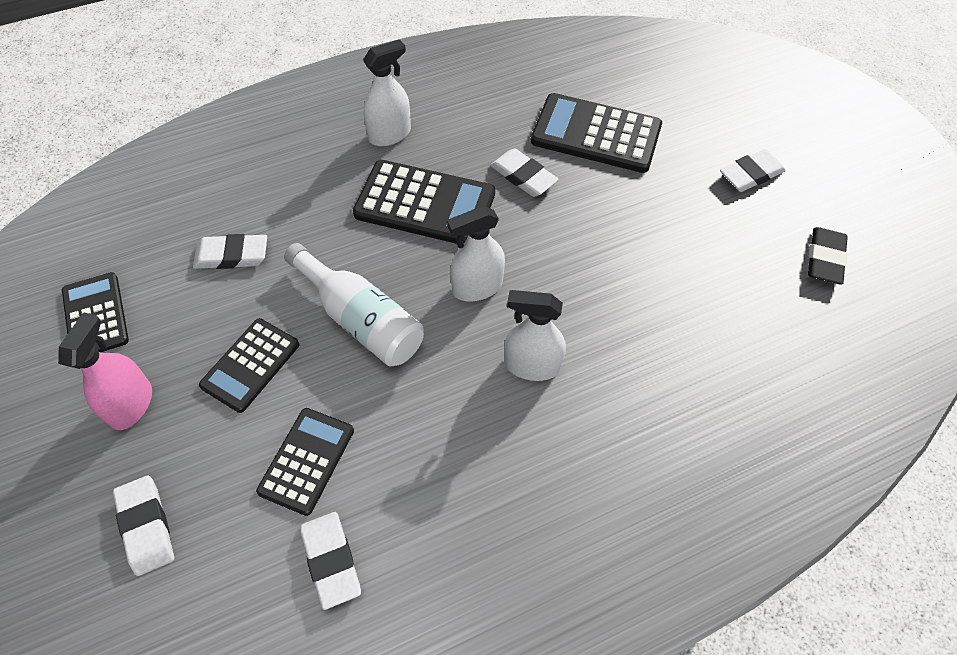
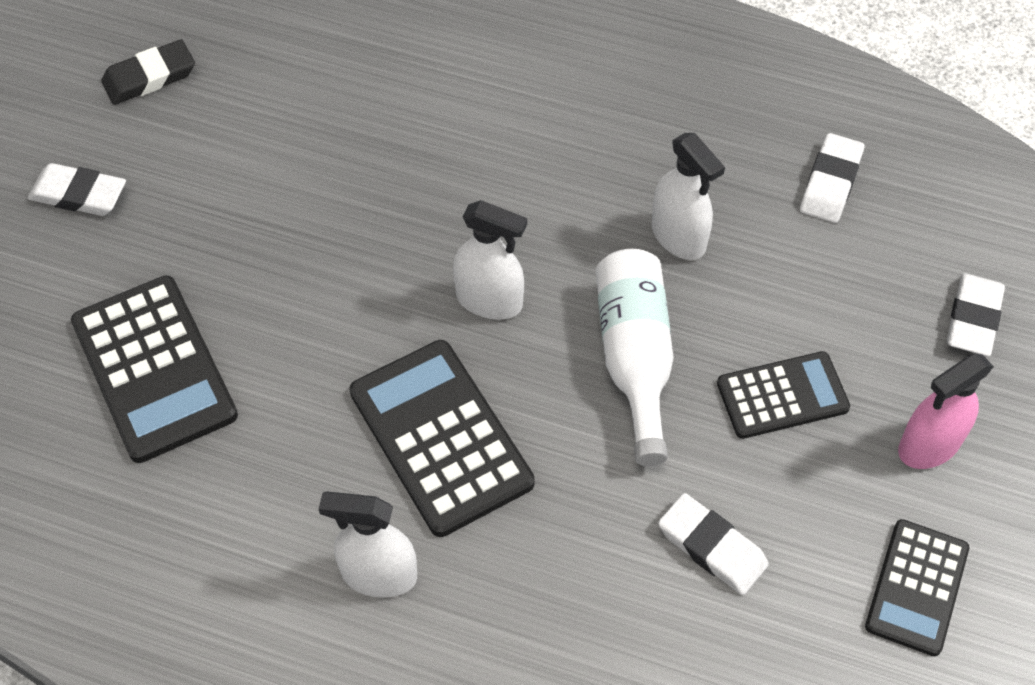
camera: 135 degrees left, 0 degrees up
(307, 461) = (793, 268): black calculator -> none
(523, 176) = (298, 383): white eraser -> none
(531, 365) = (520, 195): white spray bottle -> white spray bottle (678, 237)

